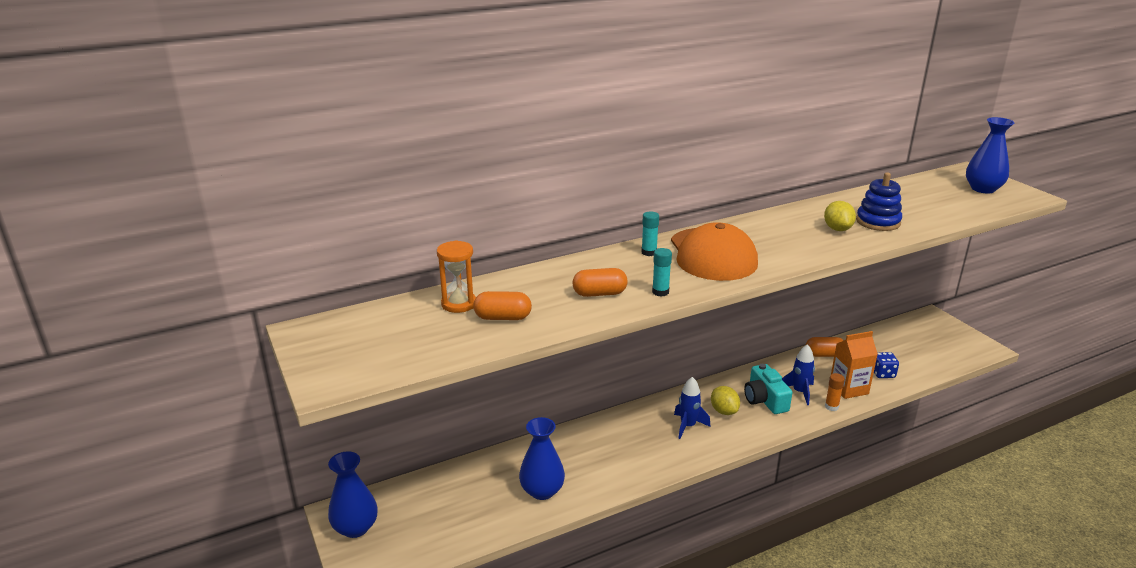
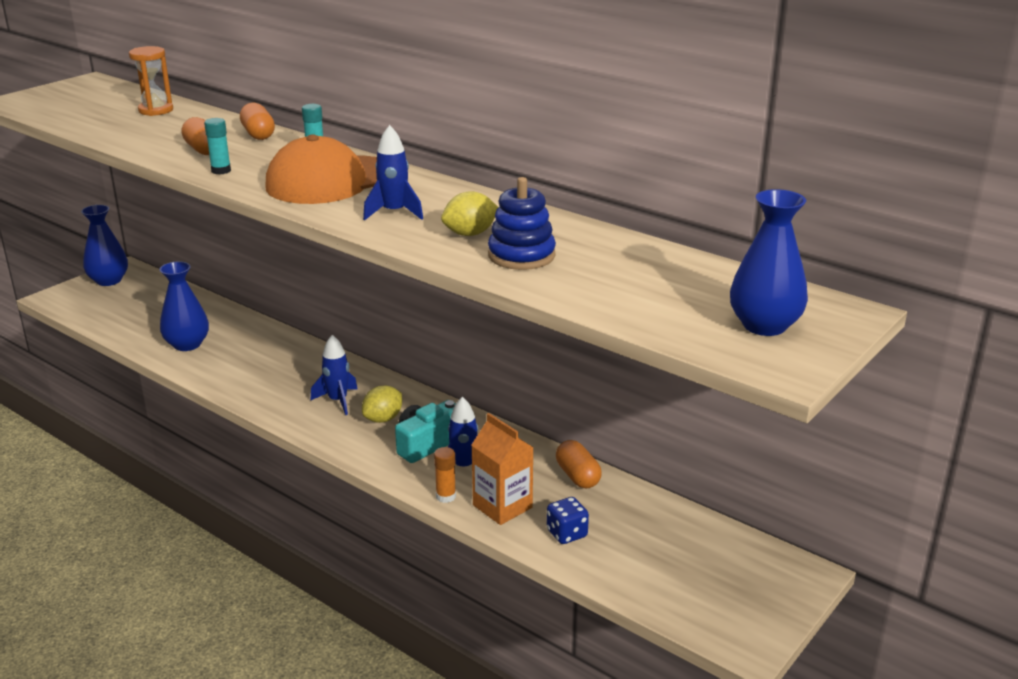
camera: 65 degrees right, 0 degrees up
(503, 317) = (137, 127): orange capsule -> orange capsule (258, 134)
(789, 244) = (394, 213): none -> blue rocket

